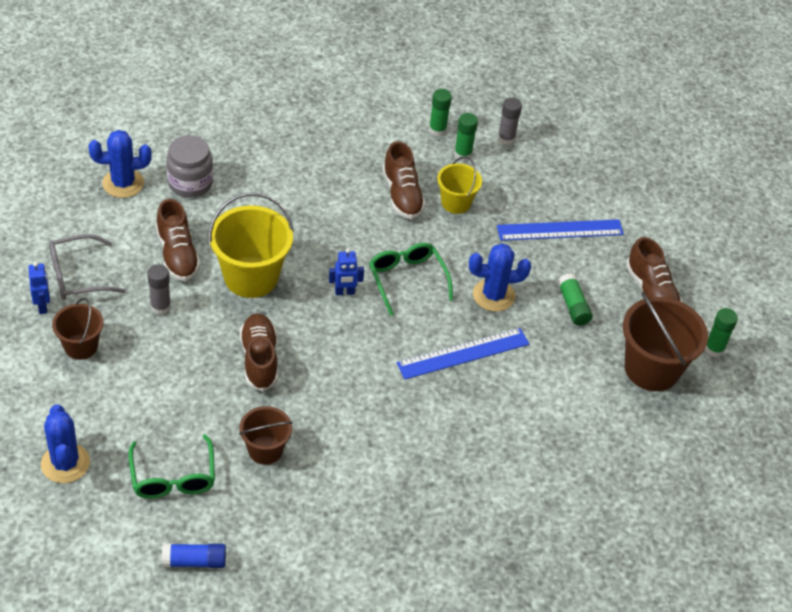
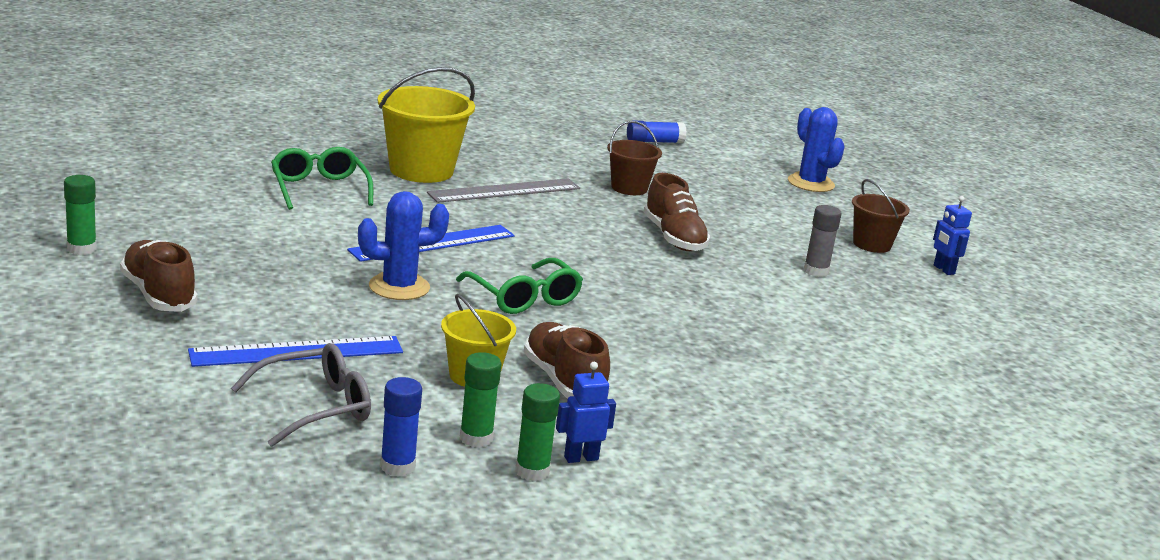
camera: 170 degrees right, 25 degrees down
(77, 276) = (933, 292): grey glasses -> grey glasses (315, 407)
(123, 183) = (975, 375): blue cactus -> none
(173, 477) = (706, 176): green glasses -> green glasses (319, 189)
(177, 254) = (836, 312): brown shoe -> none
(190, 183) = (885, 380): grey jar -> none
(251, 277) = (729, 295): yellow bucket -> yellow bucket (421, 170)
(344, 292) = (602, 286): blue robot -> blue robot (581, 458)
(387, 443) = (504, 191): none -> grey ruler
(506, 138) = (397, 466): grey glue stick -> blue glue stick
(573, 306) = (283, 280): green glue stick -> none
(651, 369) = (180, 234): brown bucket -> none

